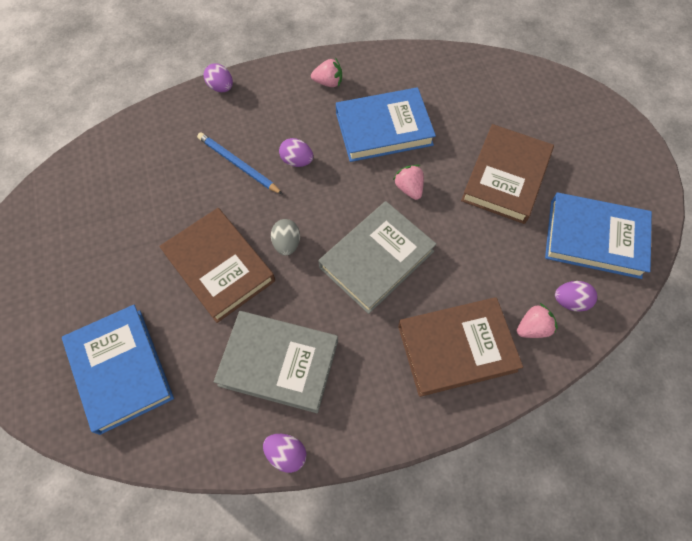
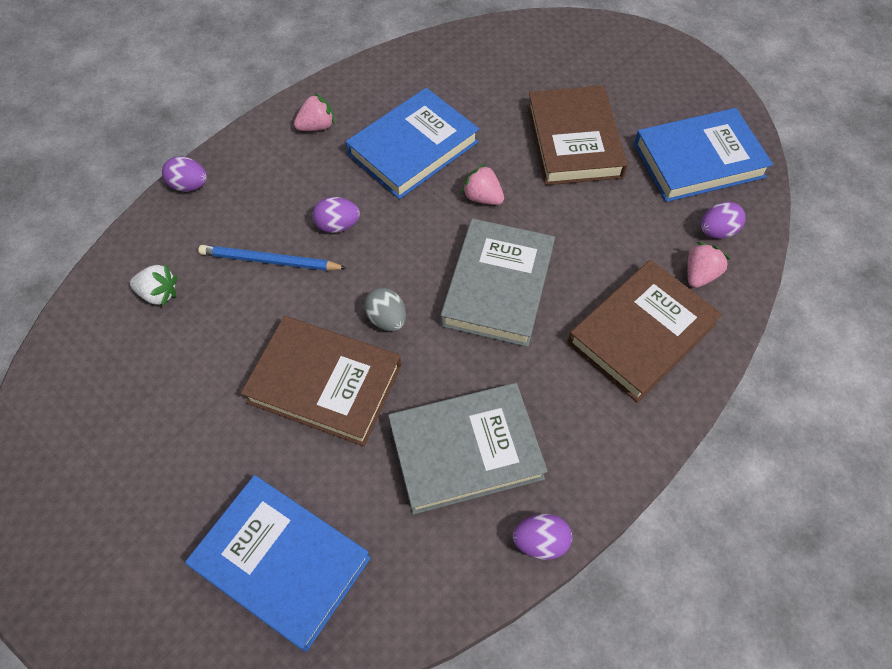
camera: 30 degrees left, 5 degrees down
(158, 153) = (159, 294): none -> white strawberry

